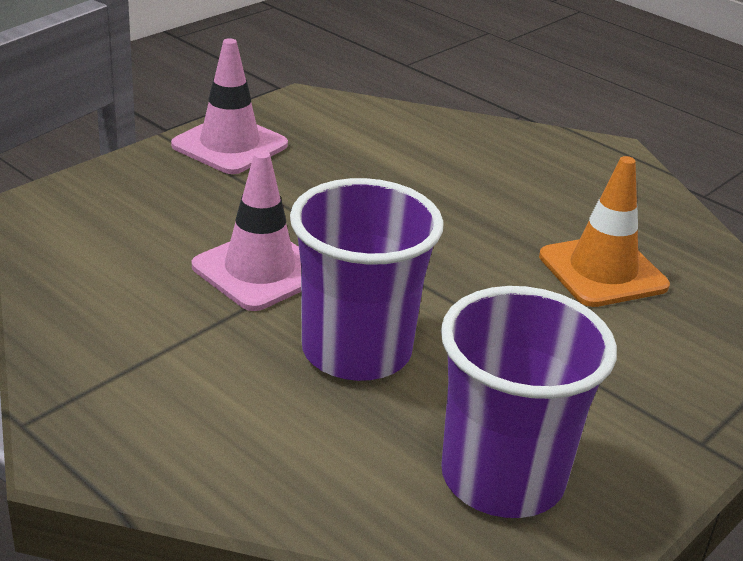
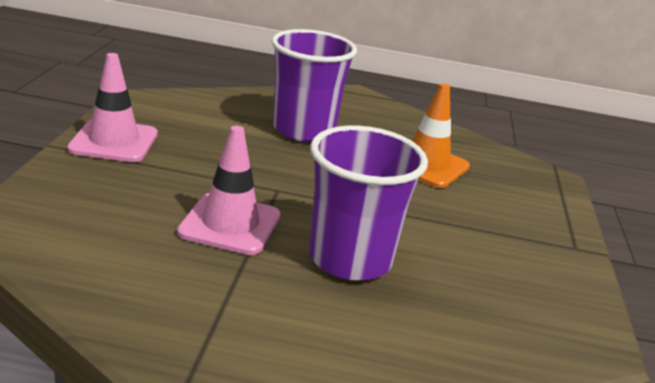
camera: 35 degrees left, 5 degrees down
(502, 478) = (514, 308): purple cup -> purple cup (304, 130)

